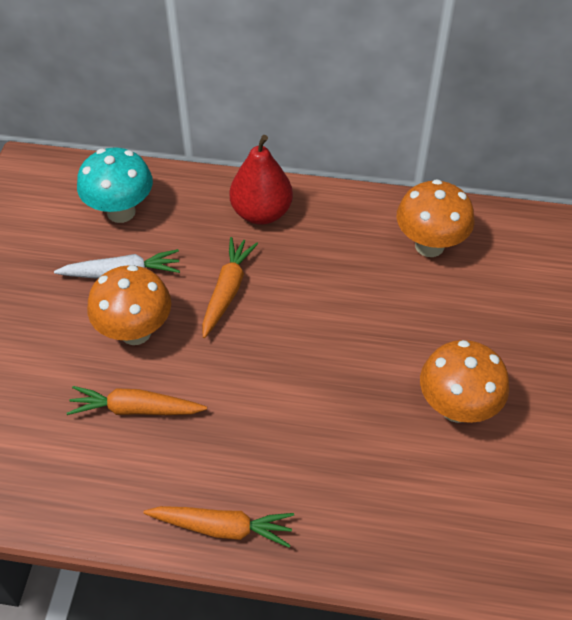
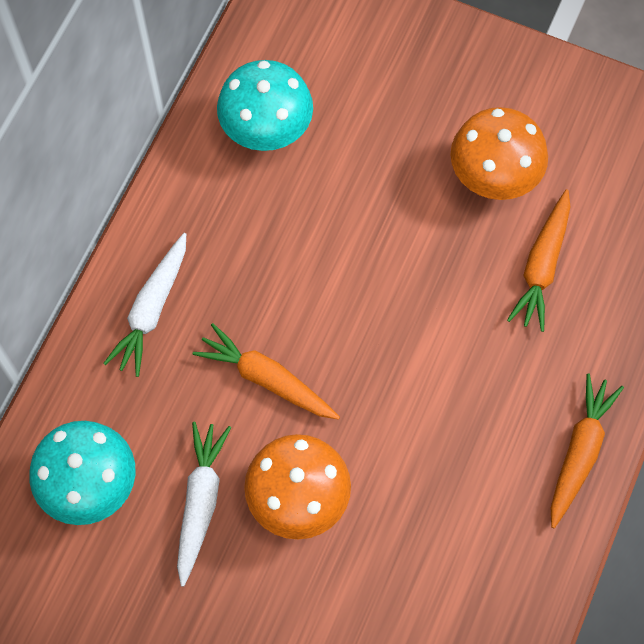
camera: 75 degrees left, 15 degrees up
(136, 409) = (410, 518): orange carrot -> orange carrot (542, 266)
(261, 213) = (152, 309): red pear -> white carrot
(429, 245) = (267, 133): orange mushroom -> turquoise mushroom

